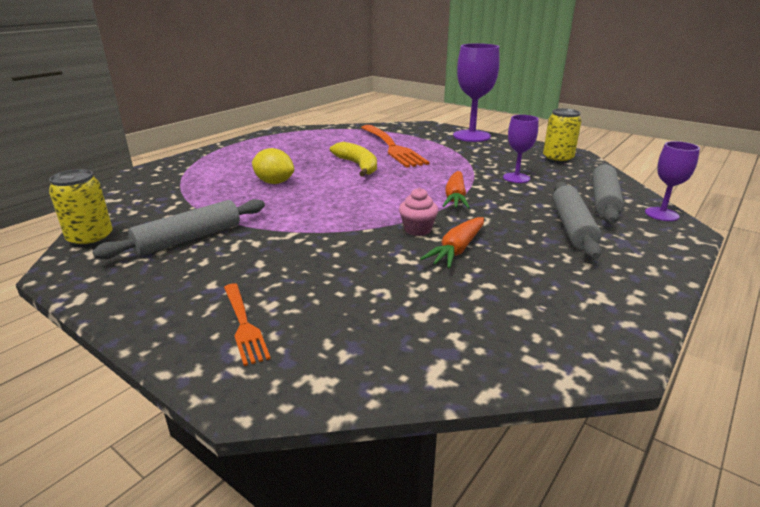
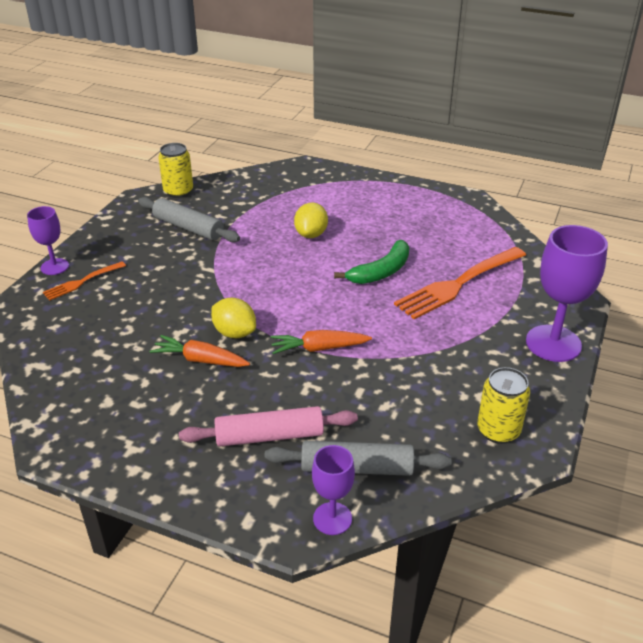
camera: 75 degrees right, 10 degrees up
(358, 165) = (381, 271): yellow banana -> green banana
(417, 229) = (234, 333): pink cupcake -> yellow lemon
(516, 178) = (401, 391): purple goblet -> purple goblet (55, 267)
(572, 227) = (269, 436): grey rolling pin -> pink rolling pin

